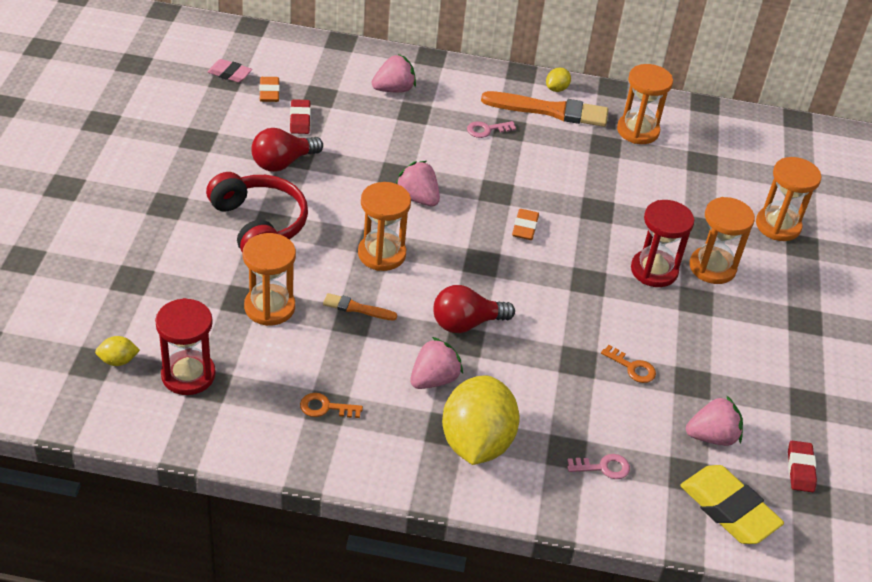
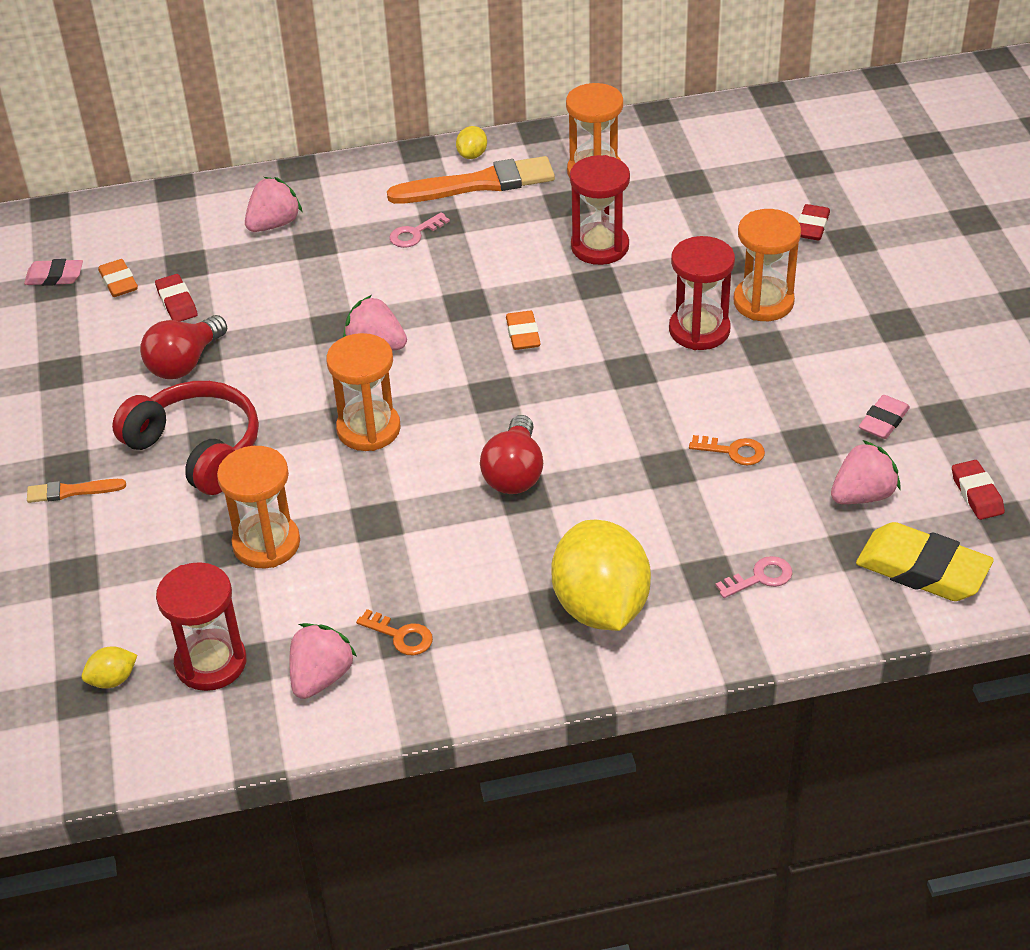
camera: 15 degrees left, 0 degrees up
(325, 407) = (401, 636): orange key -> orange key turned 135 degrees counterclockwise
(357, 308) = (374, 505): orange brush -> orange brush (72, 491)
(434, 379) = (511, 553): pink strawberry -> pink strawberry (321, 677)
(466, 323) = (514, 473): red light bulb -> red light bulb turned 45 degrees counterclockwise
(613, 185) = (599, 246): none -> red hourglass
(757, 388) = (883, 421): none -> pink eraser
(778, 226) = (812, 226): orange hourglass -> red eraser

